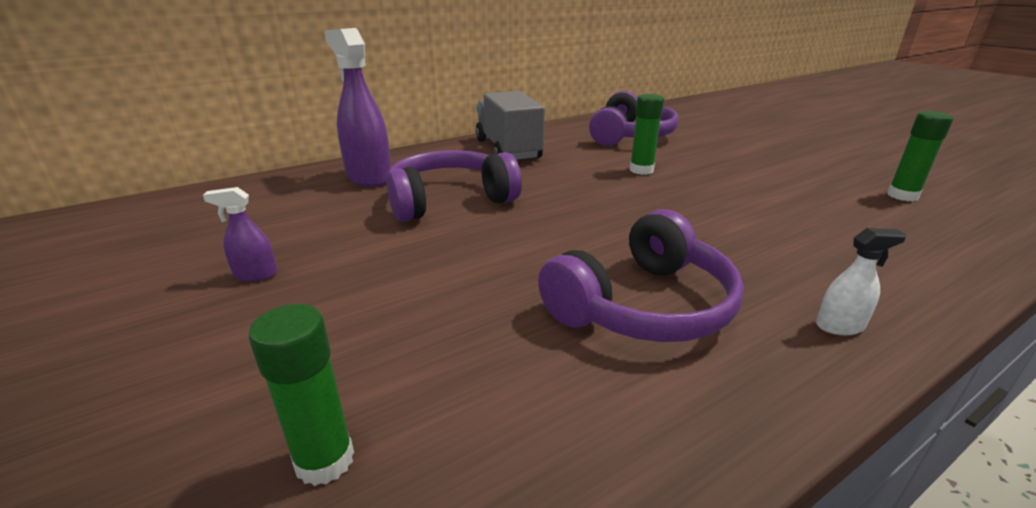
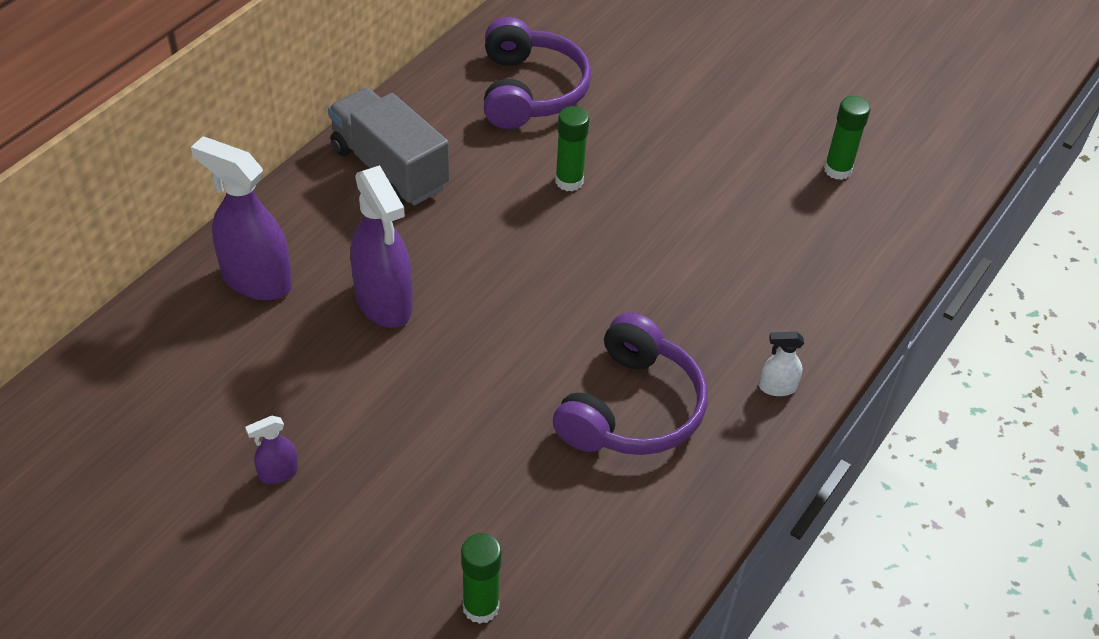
camera: 25 degrees left, 20 degrees up
(449, 200) = (384, 302): purple headphones -> purple spray bottle
(840, 326) = (777, 387): white spray bottle -> white spray bottle turned 150 degrees counterclockwise

